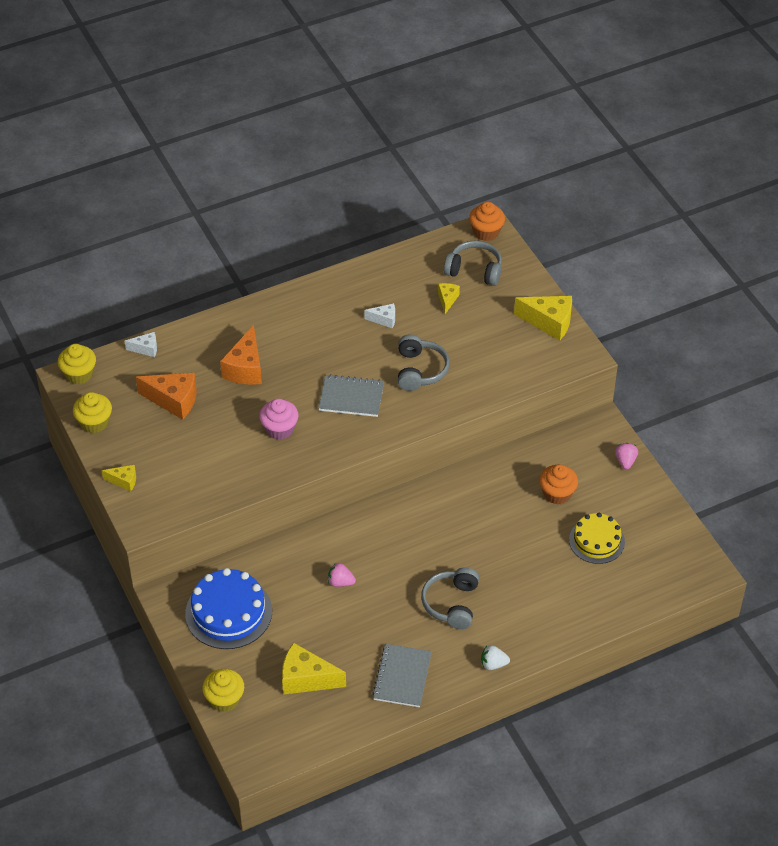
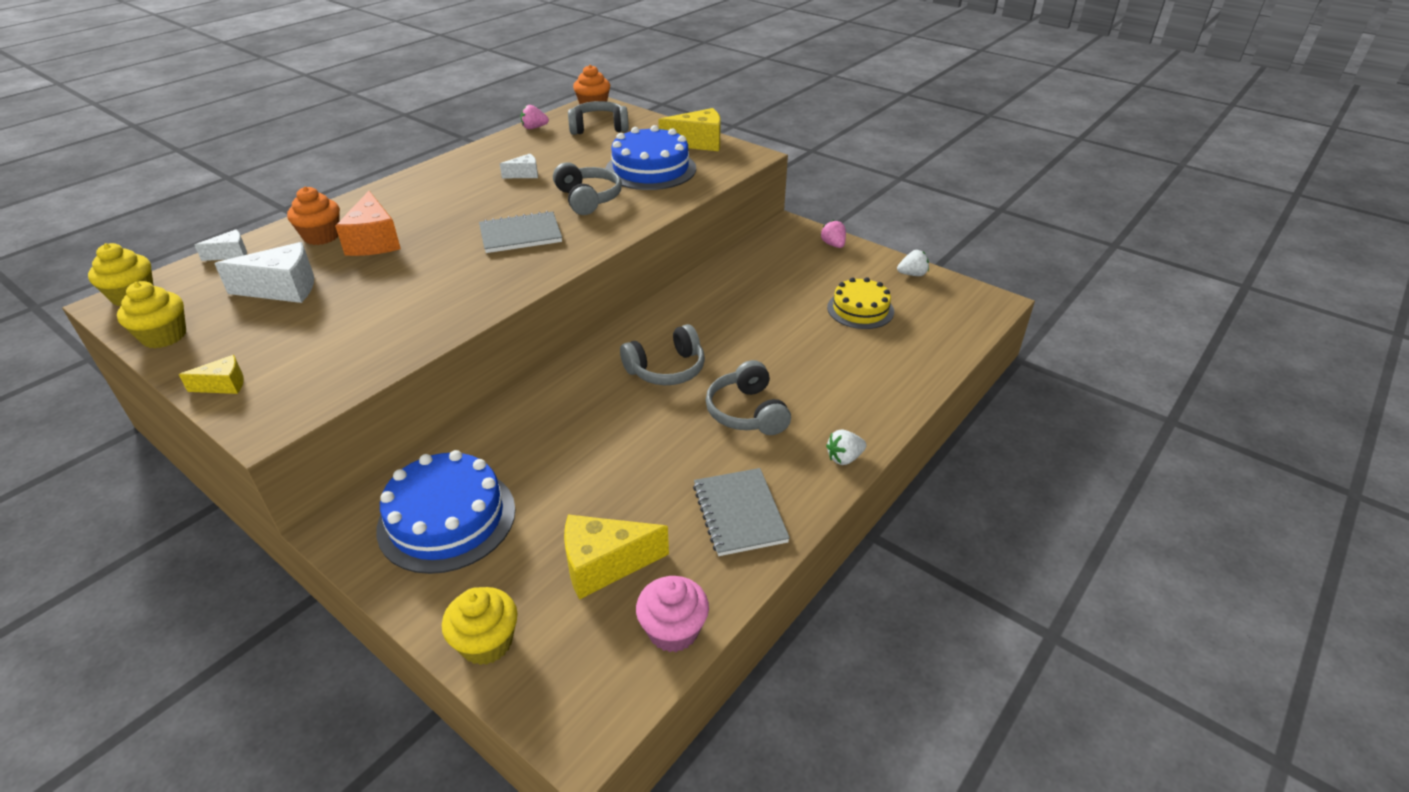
camera: 25 degrees left, 10 degrees down
(173, 400) = (283, 289): orange cheese -> white cheese
(279, 429) = (442, 280): pink cupcake -> pink cupcake (673, 630)
(340, 582) = (592, 434): pink strawberry -> pink strawberry (534, 128)
(417, 545) = (666, 369): none -> grey headphones
(447, 300) = (584, 150): yellow cheese -> none
(488, 347) = (650, 169): none -> blue cake
(557, 494) = (788, 284): orange cupcake -> orange cupcake (321, 236)
(667, 519) = (912, 274): none -> white strawberry

